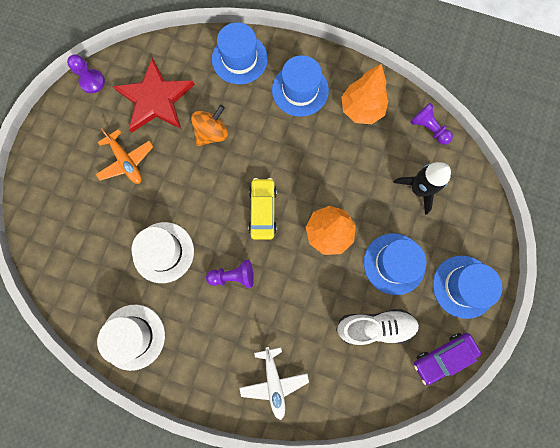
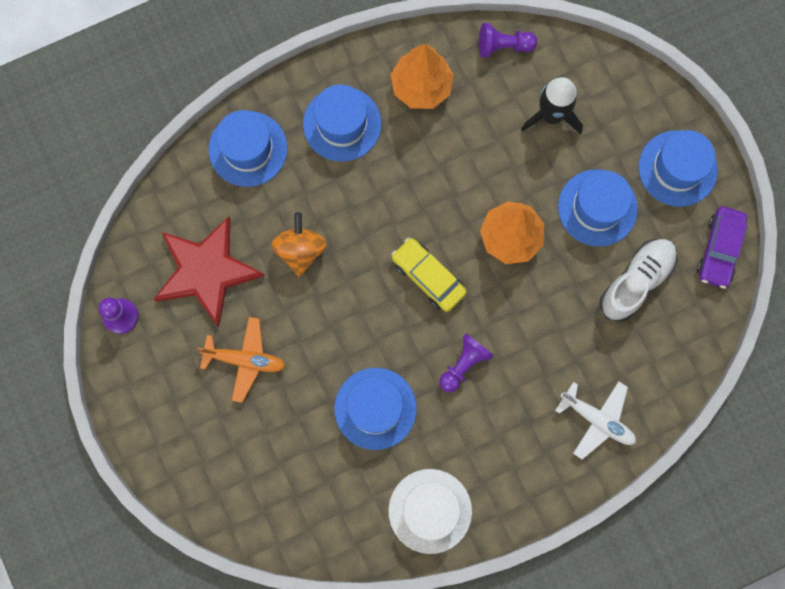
camera: 45 degrees left, 0 degrees up
(163, 252) = (375, 408): white hat -> blue hat

